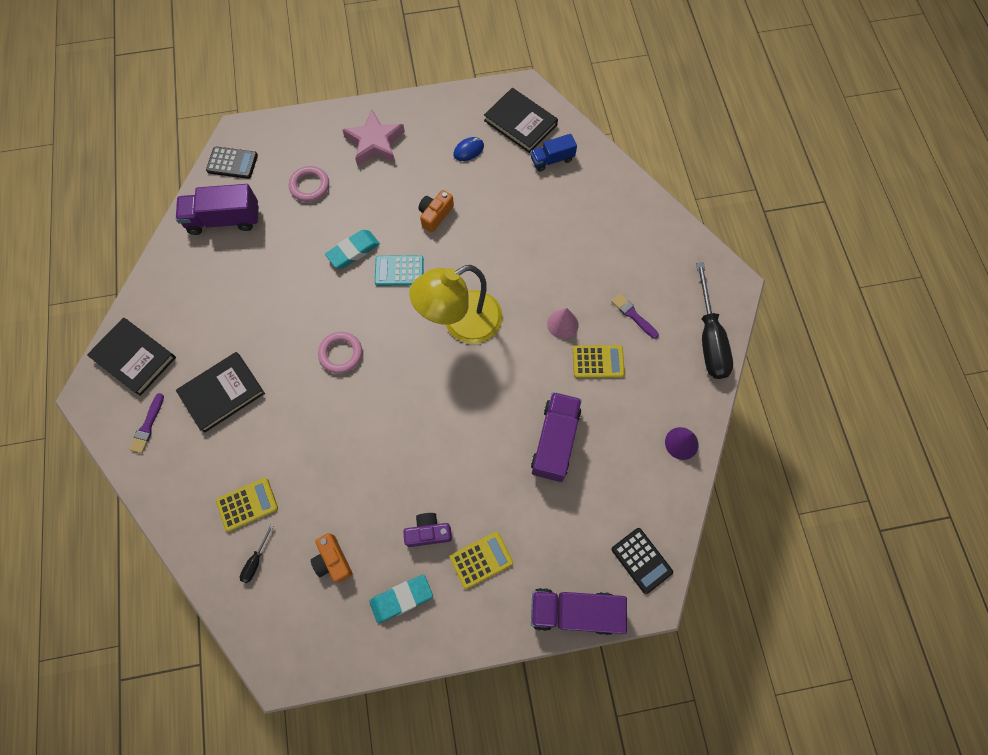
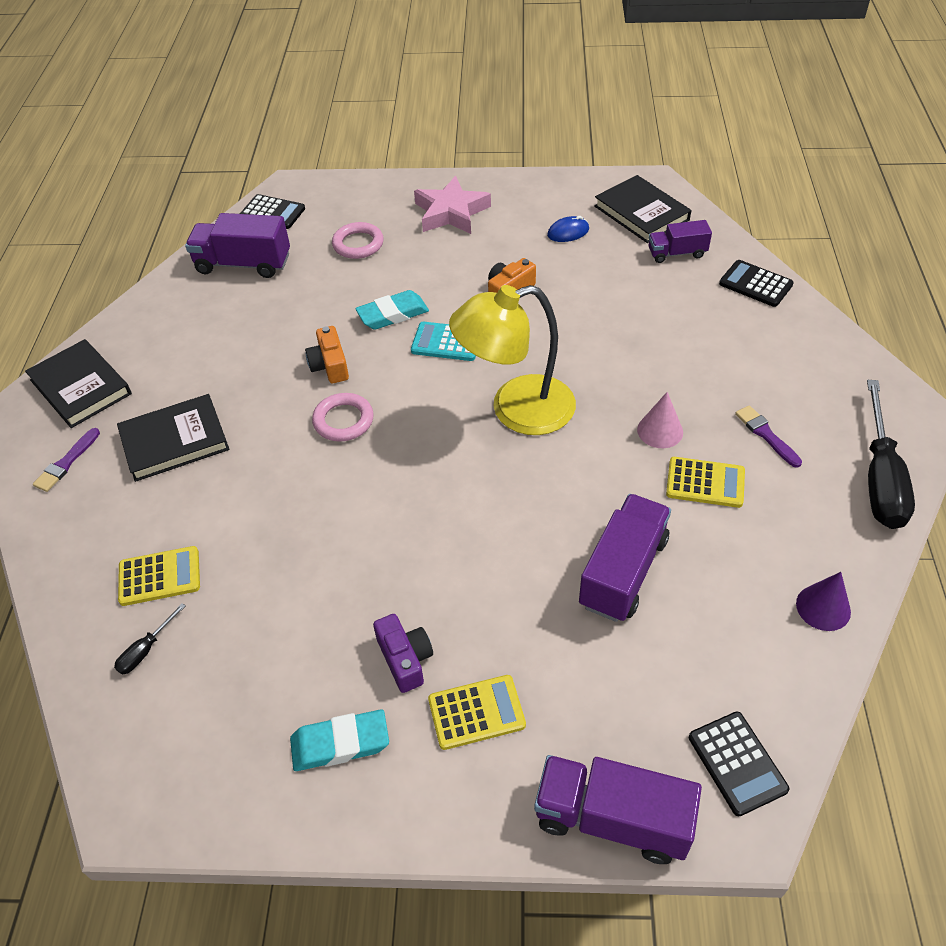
camera: 15 degrees right, 20 degrees down
(333, 560) = (254, 670): orange camera -> orange camera (330, 365)
(428, 532) = (405, 659): purple camera -> purple camera turned 60 degrees clockwise
(552, 159) = (677, 253): blue truck -> purple truck
(612, 181) = (755, 284): none -> black calculator

